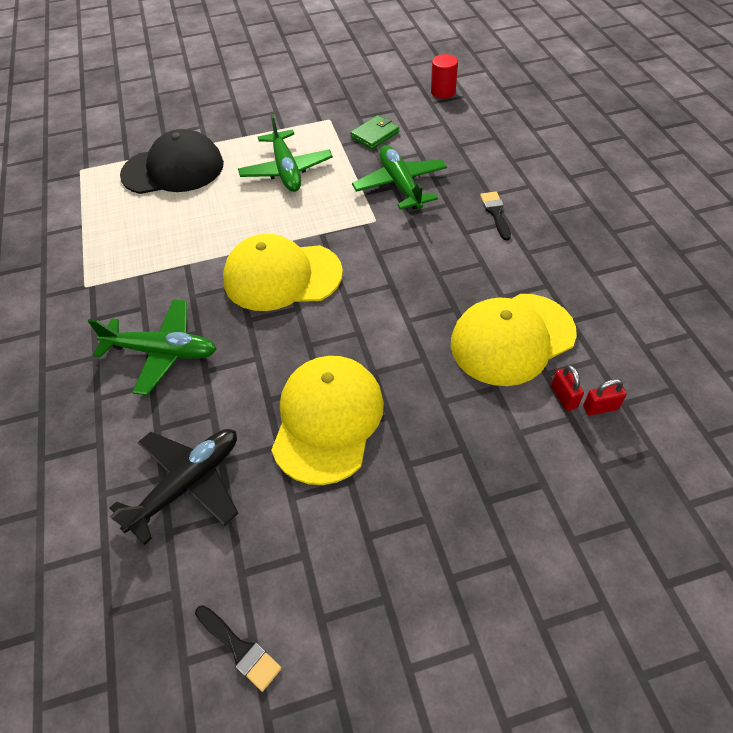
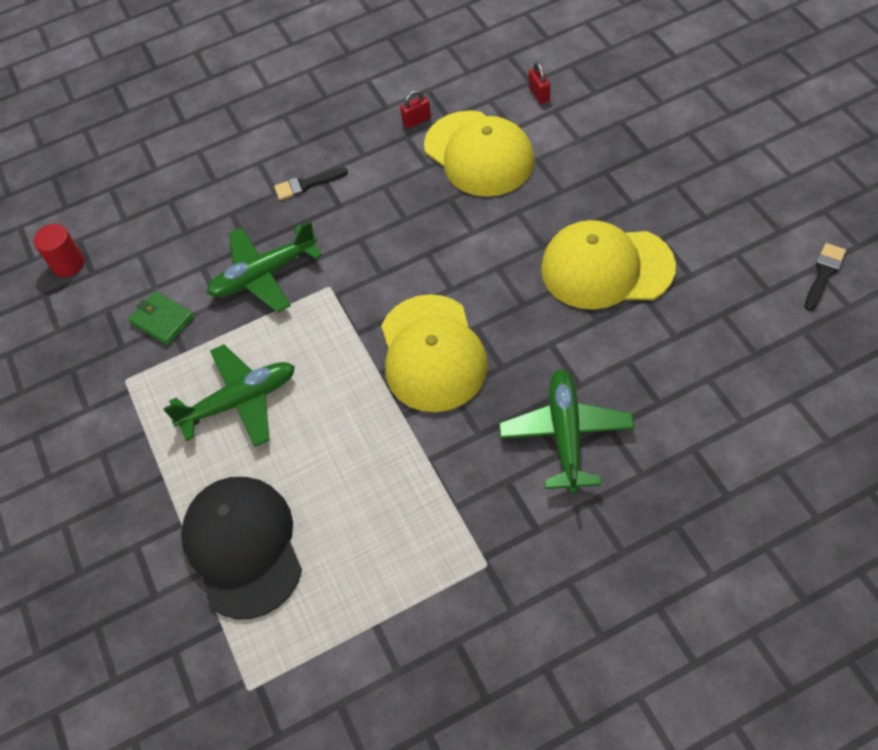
camera: 95 degrees left, 5 degrees up
(187, 484) = (708, 355): black plane -> none
(564, 397) = (535, 116): red padlock -> red padlock (417, 121)

